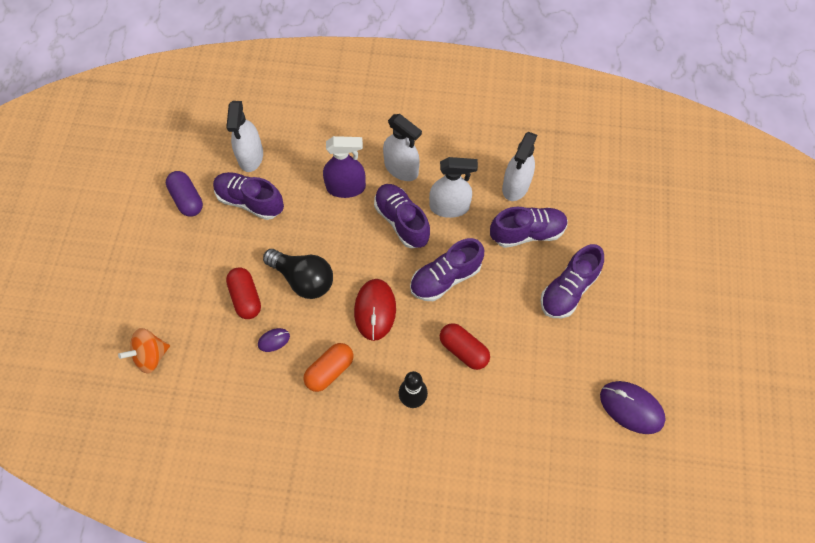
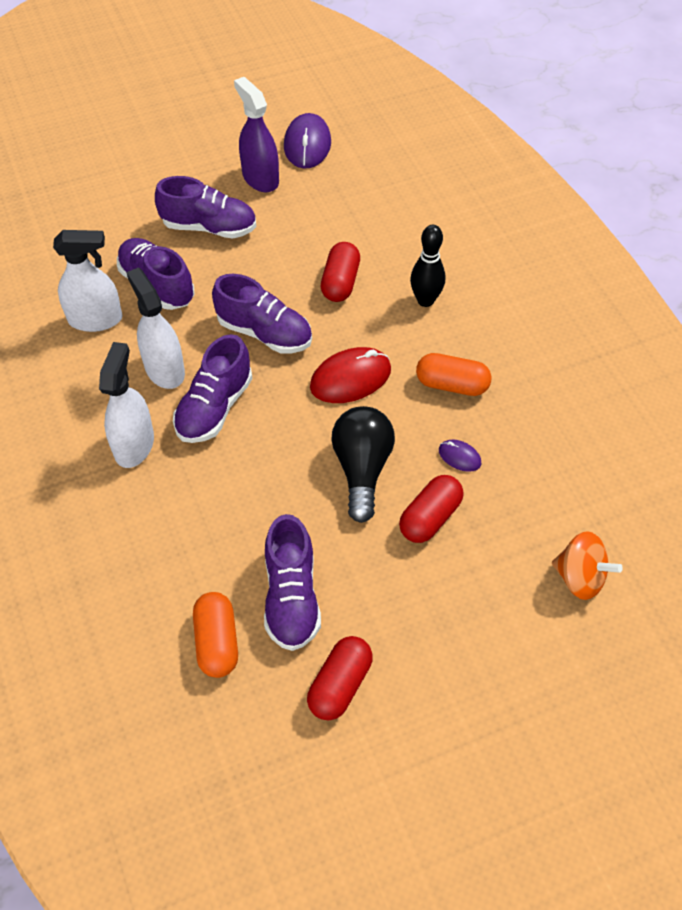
camera: 120 degrees left, 10 degrees down
(187, 199) = (340, 685): purple capsule -> red capsule
(251, 156) = (217, 642): white spray bottle -> orange capsule
(346, 187) = (200, 492): purple spray bottle -> purple spray bottle (260, 178)

